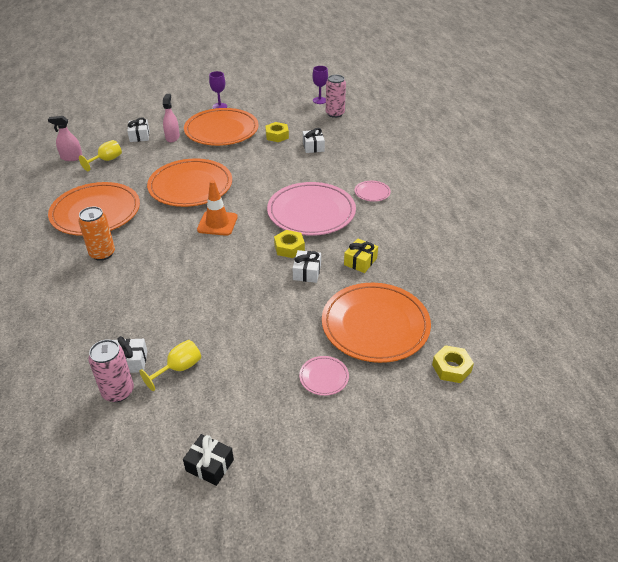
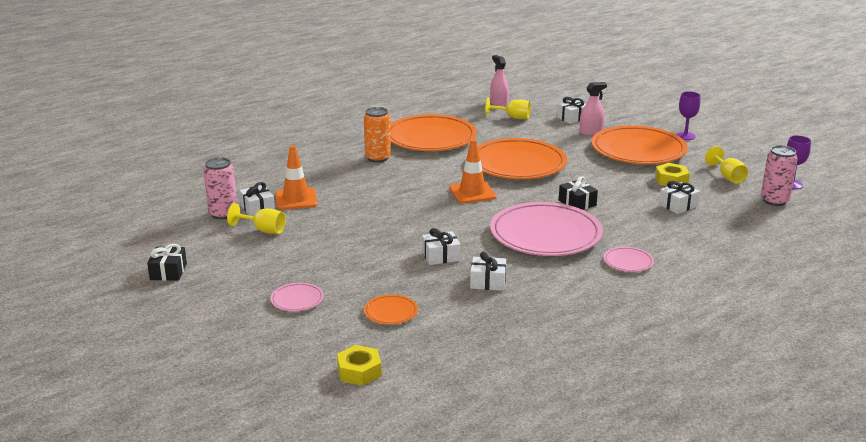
camera: 65 degrees right, 15 degrees down
(135, 329) = (296, 199): none -> orange traffic cone
(276, 183) = (577, 203): none -> black gift
(289, 248) = (471, 237): yellow nut -> none
(291, 115) = (728, 177): none -> yellow goblet
(360, 261) = (488, 282): yellow gift -> white gift
(375, 325) = (391, 312): orange plate -> orange plate, size x0.42

